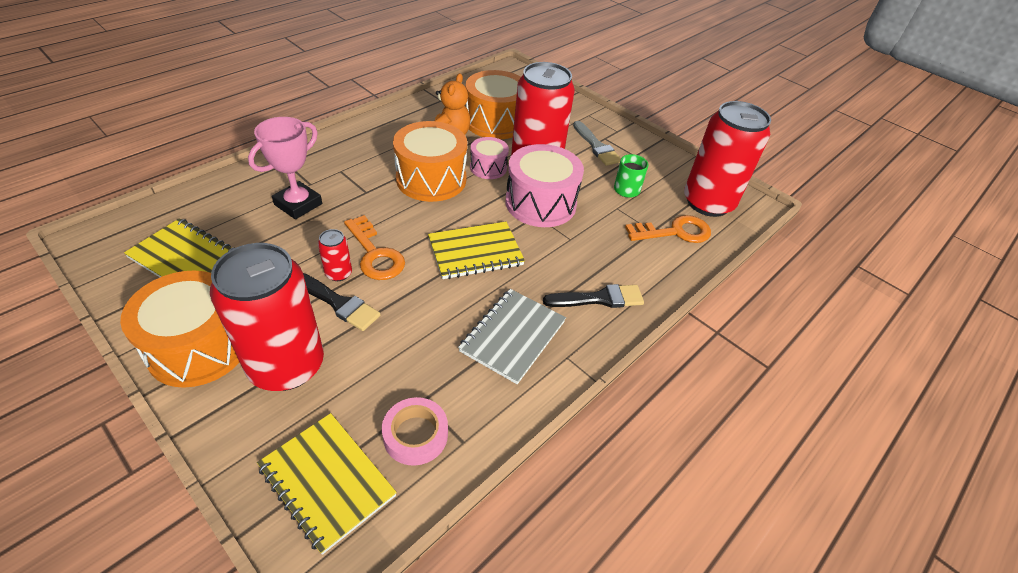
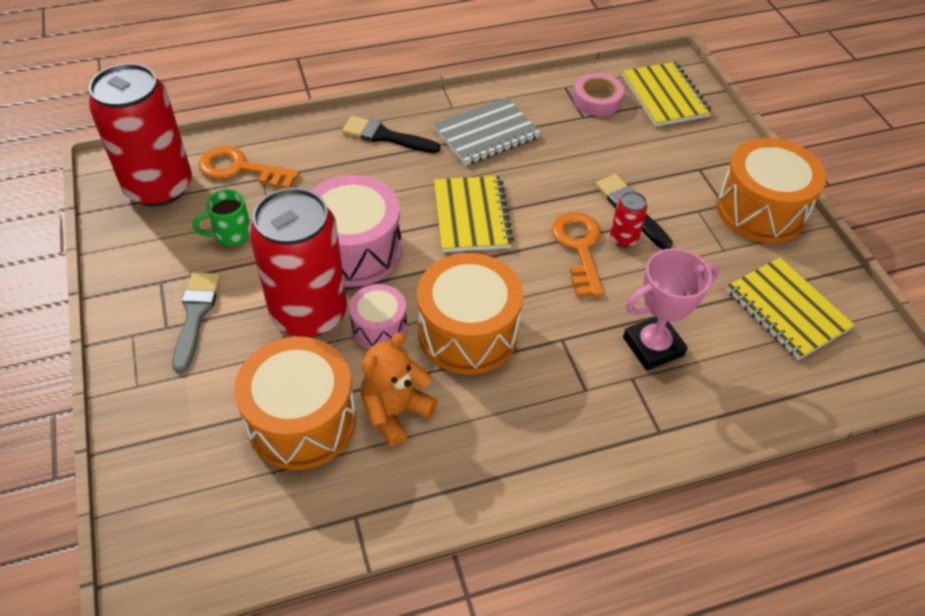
camera: 150 degrees left, 5 degrees up
(286, 365) = (685, 172): red can -> none
(475, 252) = (472, 216): yellow notebook -> yellow notebook turned 75 degrees clockwise

